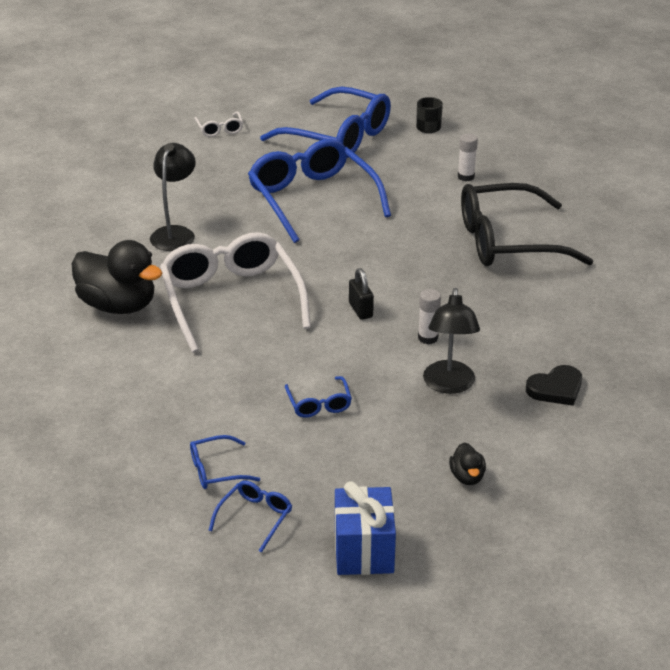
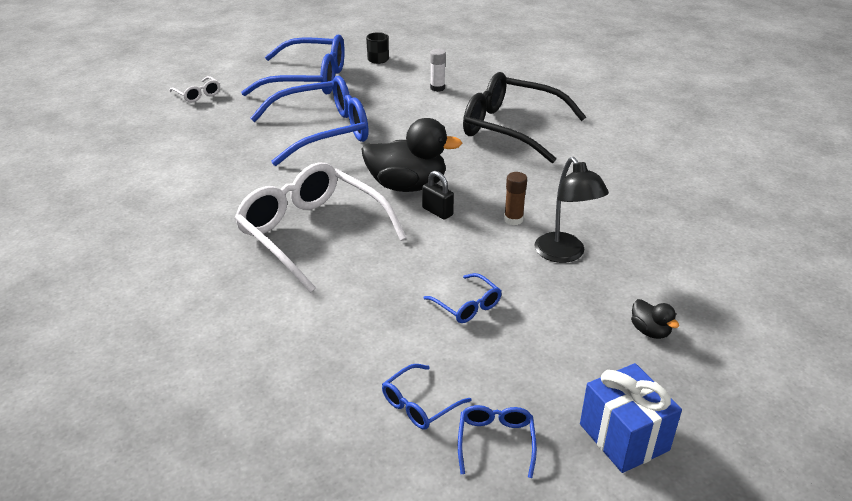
camera: 25 degrees left, 0 degrees up
(118, 306) = (202, 269): black duck -> black duck (407, 186)
(175, 233) = (215, 188): black lamp -> none
(312, 199) = (323, 132): blue glasses -> blue glasses turned 120 degrees clockwise
(428, 338) = (513, 219): white glue stick -> brown glue stick
(507, 241) = (510, 128): black glasses -> black glasses turned 60 degrees clockwise
(556, 389) = (650, 232): black heart -> none

